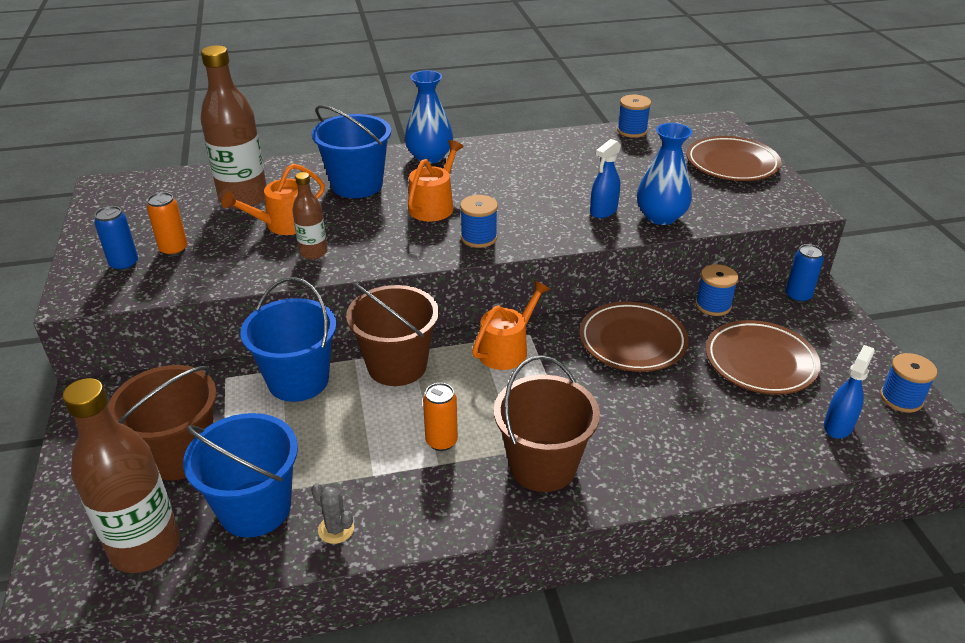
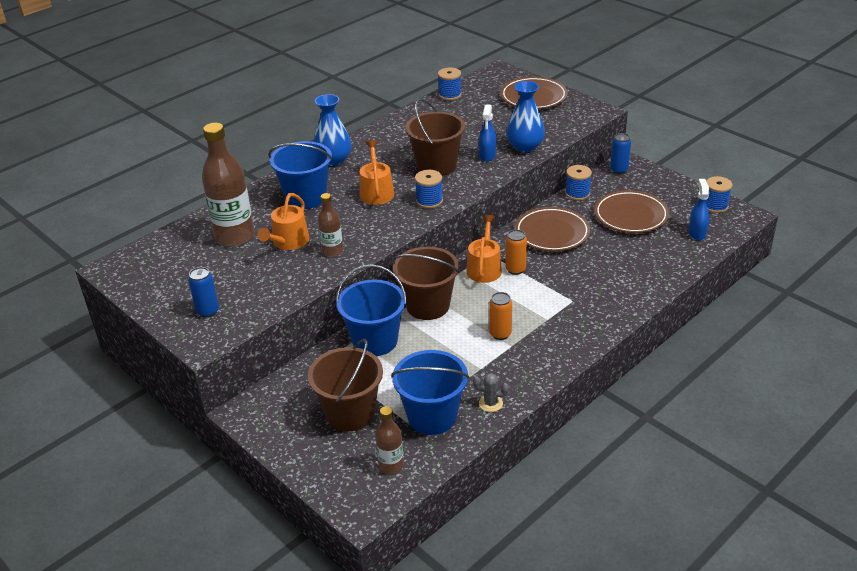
camera: 30 degrees left, 0 degrees up
(145, 547) = (391, 465): brown bottle -> brown bottle, size x0.52
(174, 250) = (231, 288): orange can -> orange can (515, 269)
(543, 466) = (568, 320): brown bucket -> brown bucket (436, 166)

